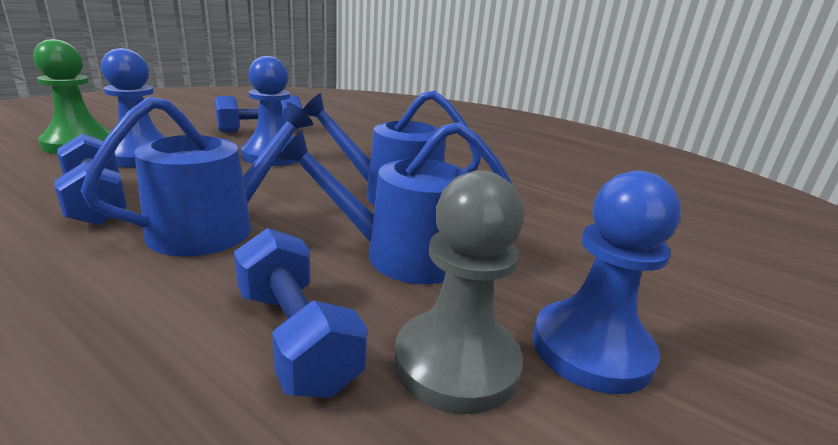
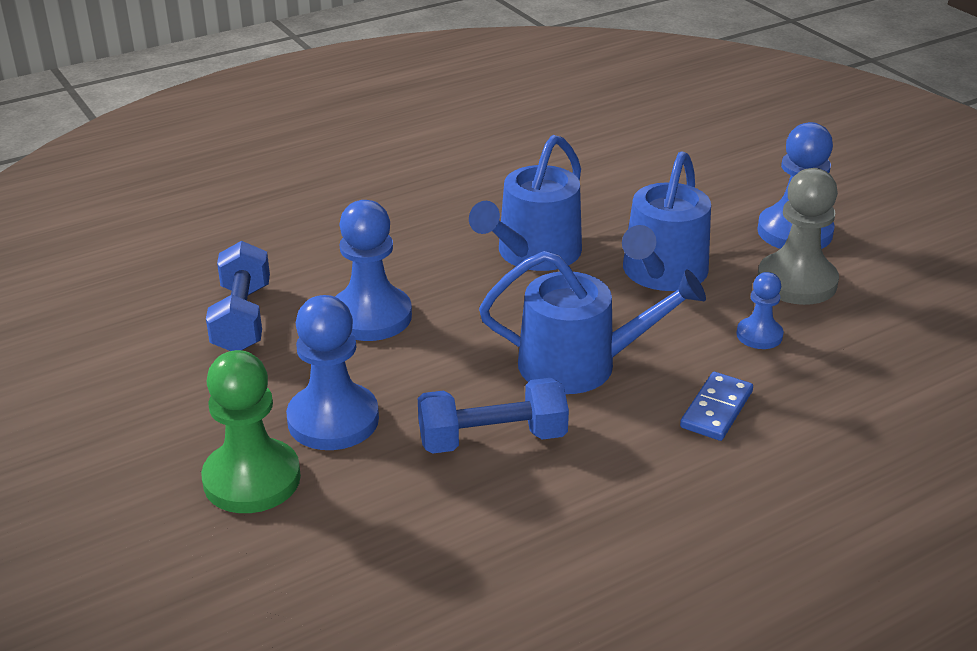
camera: 65 degrees left, 10 degrees up
(111, 315) = (716, 409): none -> blue domino
(214, 227) = (579, 364): blue watering can -> blue watering can turned 120 degrees clockwise
(296, 337) = (759, 335): blue dumbbell -> blue pawn

